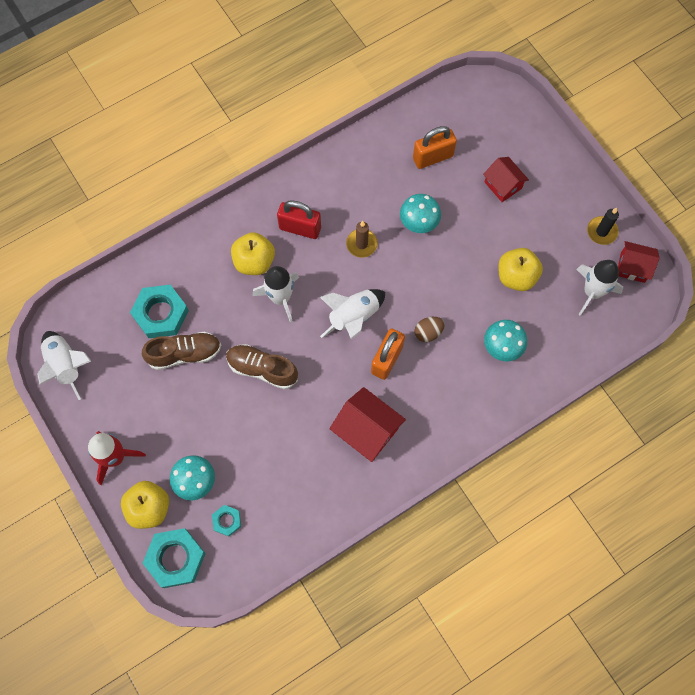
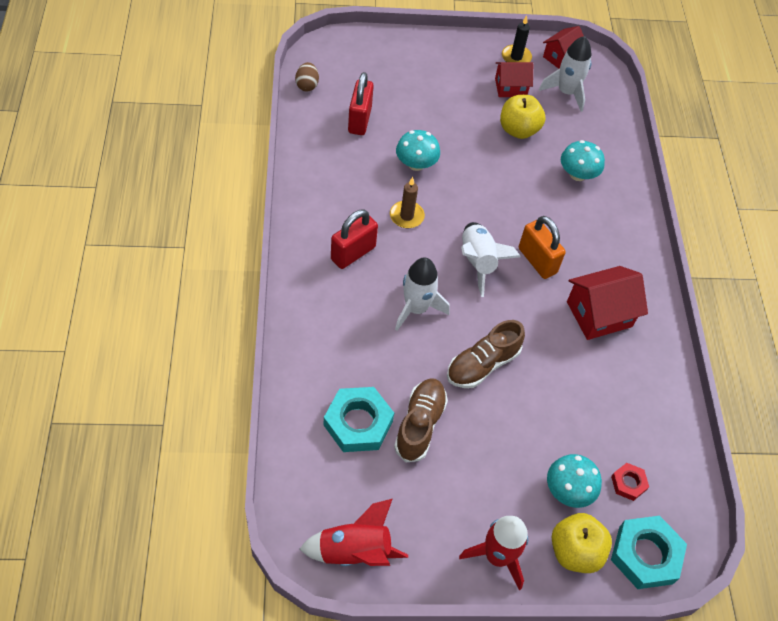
camera: 65 degrees left, 15 degrees down
(66, 365) = (354, 551): white rocket -> red rocket
(227, 521) = (628, 483): turquoise nut -> red nut
(254, 261) = (360, 309): yellow apple -> none
(428, 332) = (530, 217): brown egg -> brown egg (307, 85)
(433, 157) = (359, 120): orange padlock -> red padlock
(503, 185) = (425, 91): red house -> red house (510, 87)

